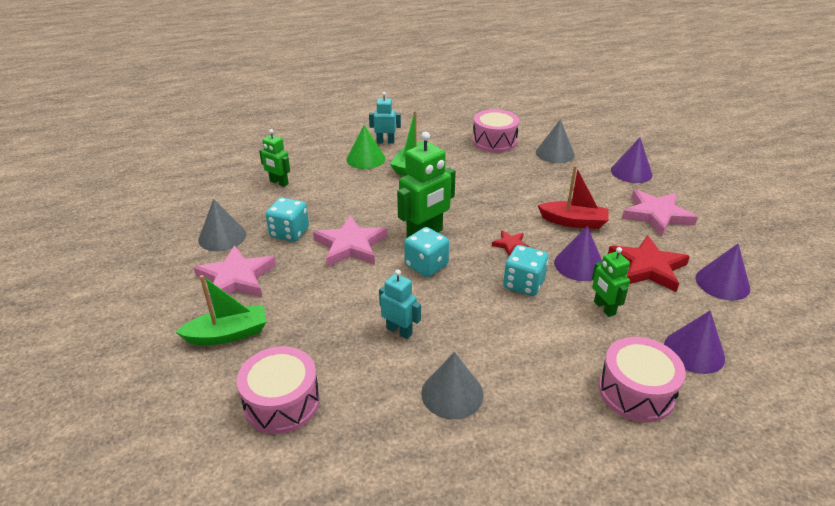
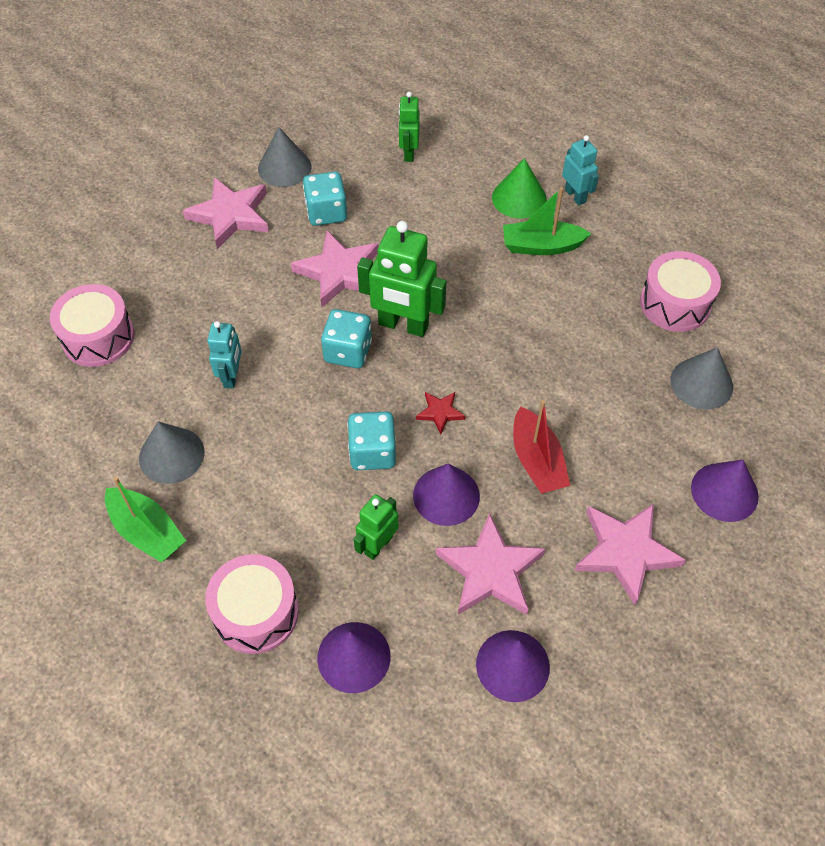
camera: 60 degrees right, 20 degrees up
(228, 334) = (155, 255): green boat -> green boat (147, 531)
(647, 267) = (490, 570): red star -> pink star

